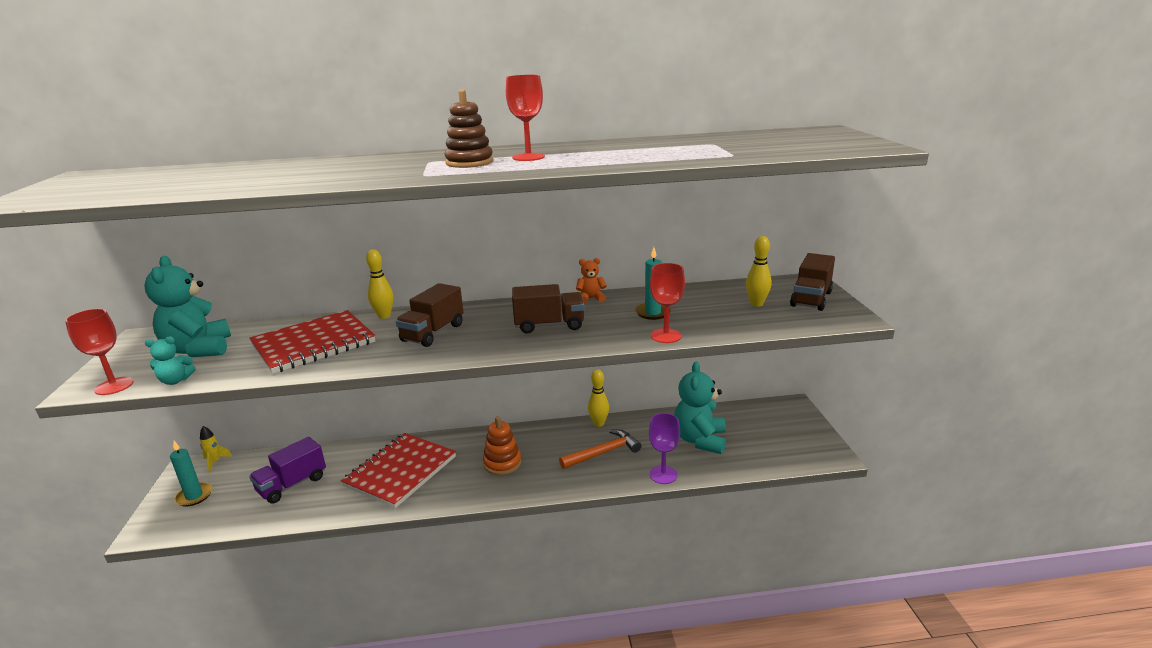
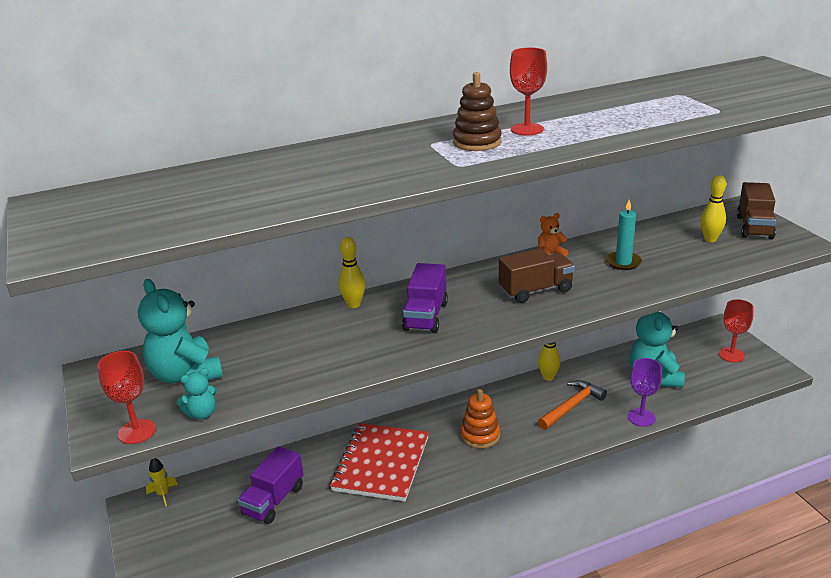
camera: 15 degrees left, 5 degrees up
(194, 496) = (171, 535): turquoise candle -> none
(313, 344) = (310, 348): red notebook -> none
(433, 333) = (426, 316): brown truck -> purple truck
(666, 336) = (655, 286): red goblet -> red goblet (731, 355)

